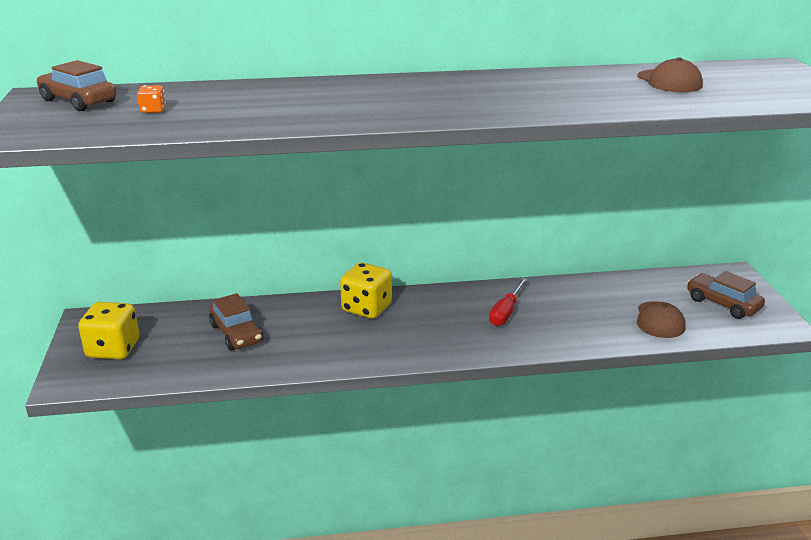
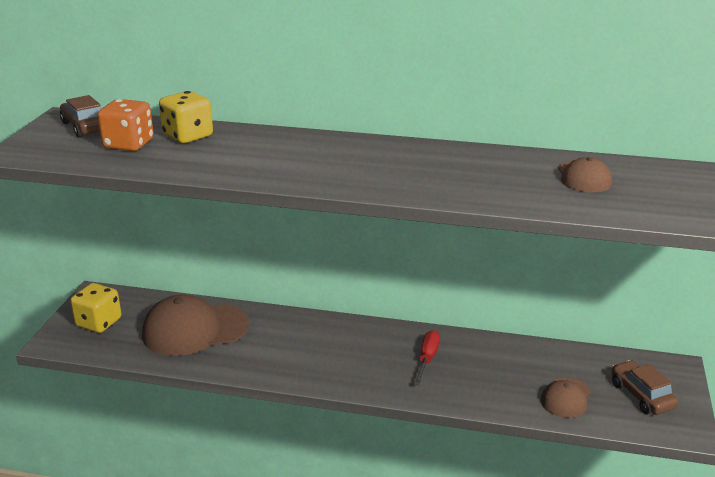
camera: 20 degrees right, 0 degrees up
(153, 110) = (128, 144): orange dice -> orange dice, size x2.21
(236, 333) = (195, 329): brown car -> brown cap
(366, 308) = (311, 329): yellow dice -> yellow dice (188, 136)
(506, 312) = (427, 359): red screwdriver -> red screwdriver turned 150 degrees clockwise

